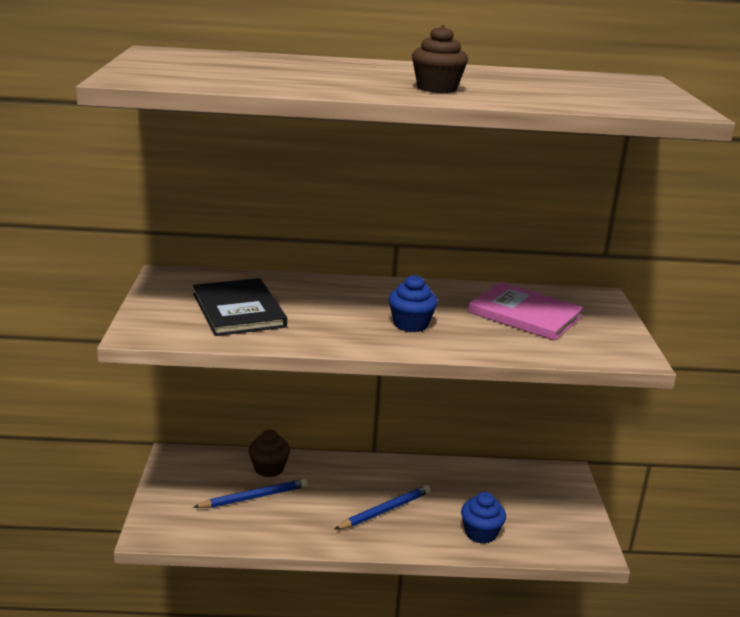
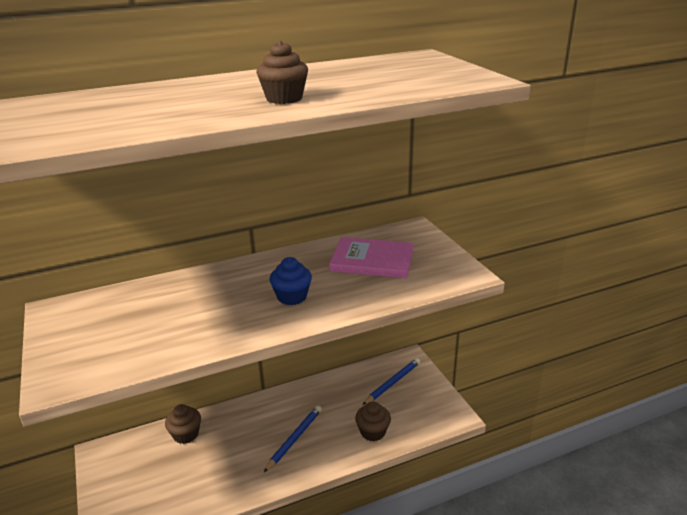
camera: 20 degrees left, 5 degrees up
(238, 310) = (139, 328): black book -> none
(254, 497) = (184, 466): blue pencil -> blue pencil (393, 382)
(480, 533) = (373, 432): blue cupcake -> brown cupcake

